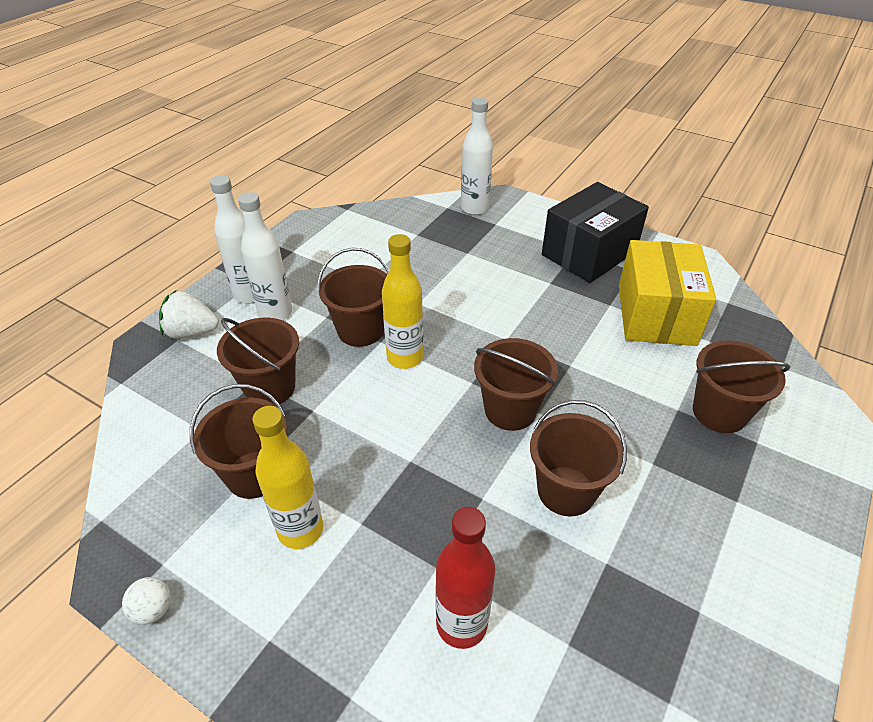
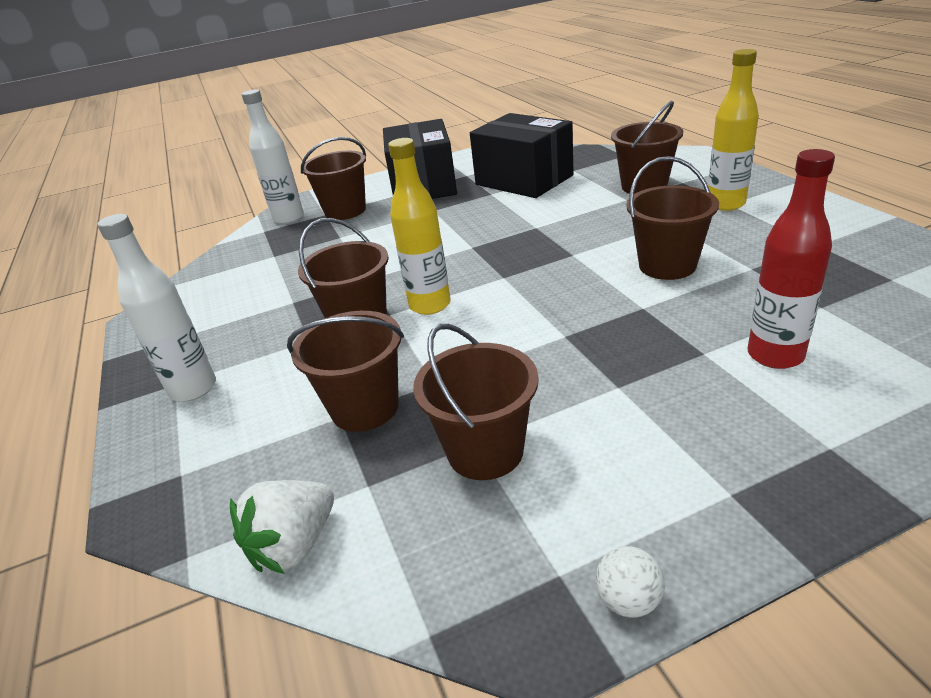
camera: 50 degrees left, 10 degrees down
(192, 332) = (186, 457): white strawberry -> white strawberry (294, 545)
(275, 313) = (252, 375): white bottle -> none
(300, 530) = (595, 432): yellow bottle -> yellow bottle (725, 204)
(510, 410) = (556, 267): brown bucket -> brown bucket (345, 211)
(656, 314) = (524, 180): yellow box -> black box

